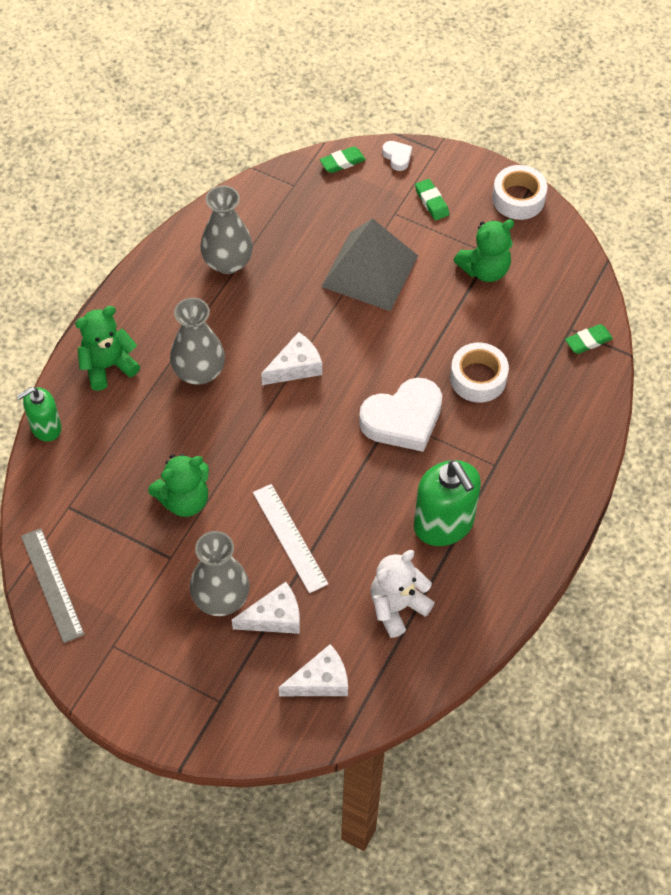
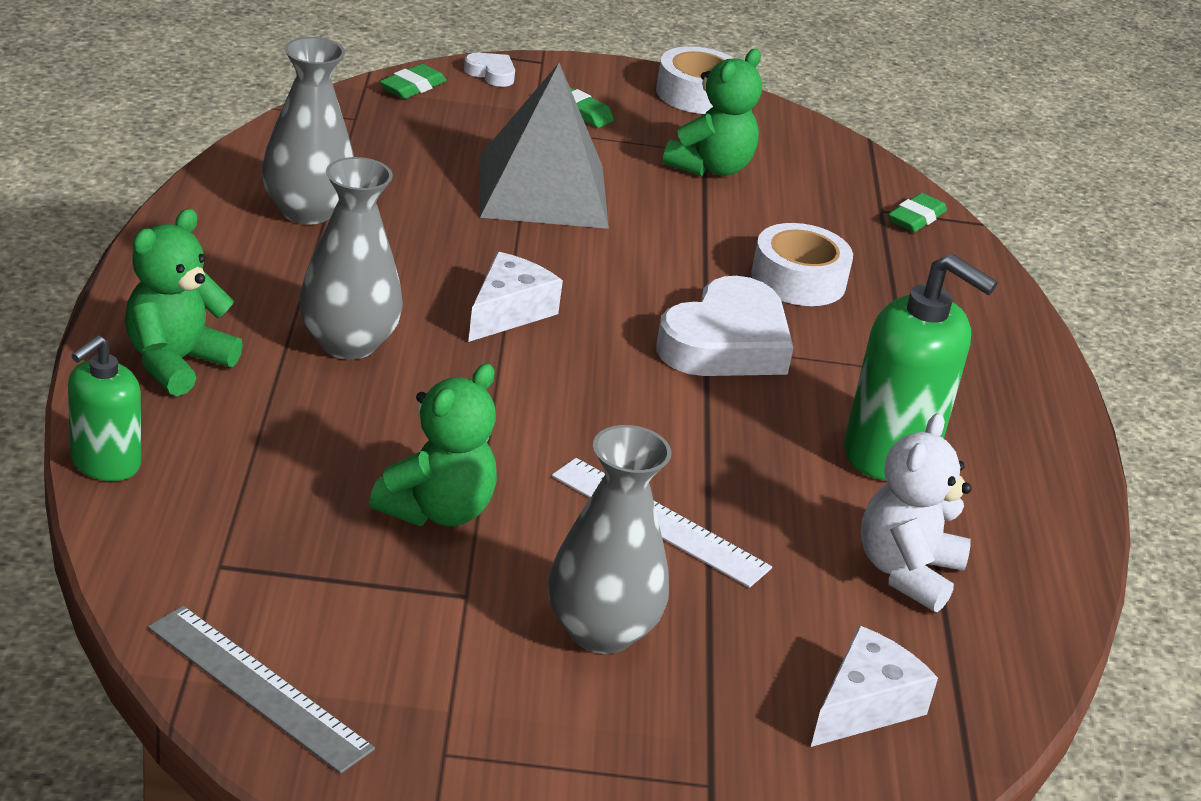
camera: 30 degrees left, 25 degrees down
(274, 617) = (716, 635): white cheese -> none

